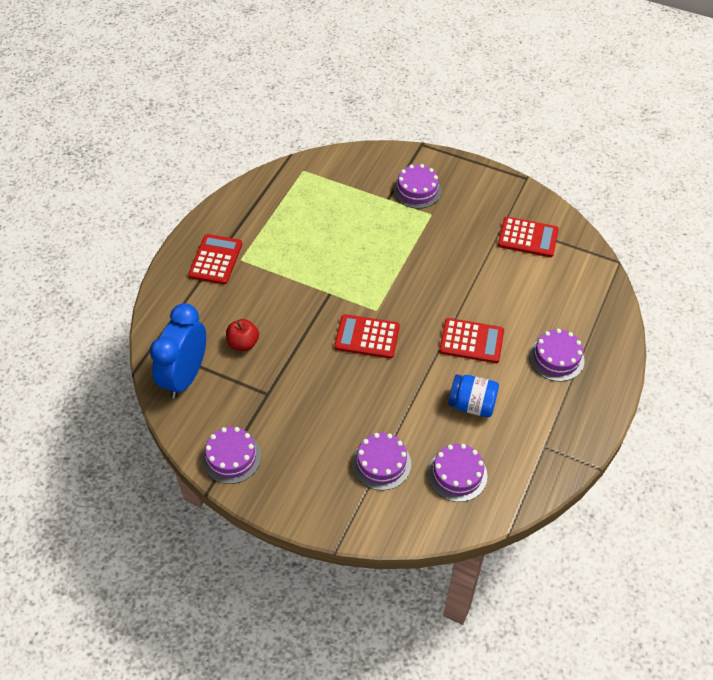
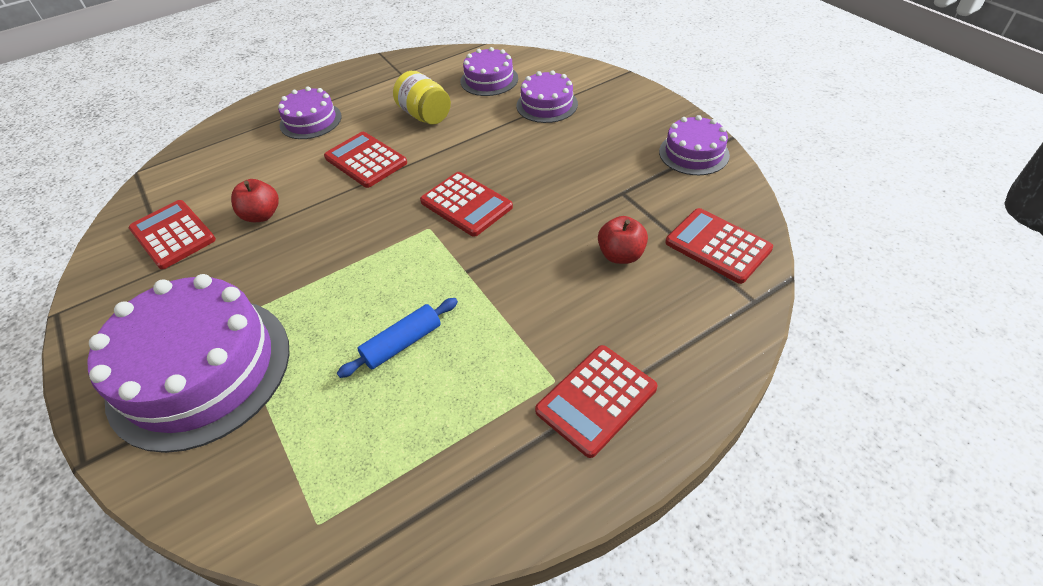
camera: 145 degrees left, 5 degrees down
(185, 376) = (717, 246): blue clock -> red calculator
(330, 242) = (402, 344): none -> blue rolling pin
(417, 190) = (200, 370): purple cake -> purple cake, size x1.98
(472, 405) = (425, 115): blue jar -> yellow jar
(491, 272) = (262, 215): none -> red apple

